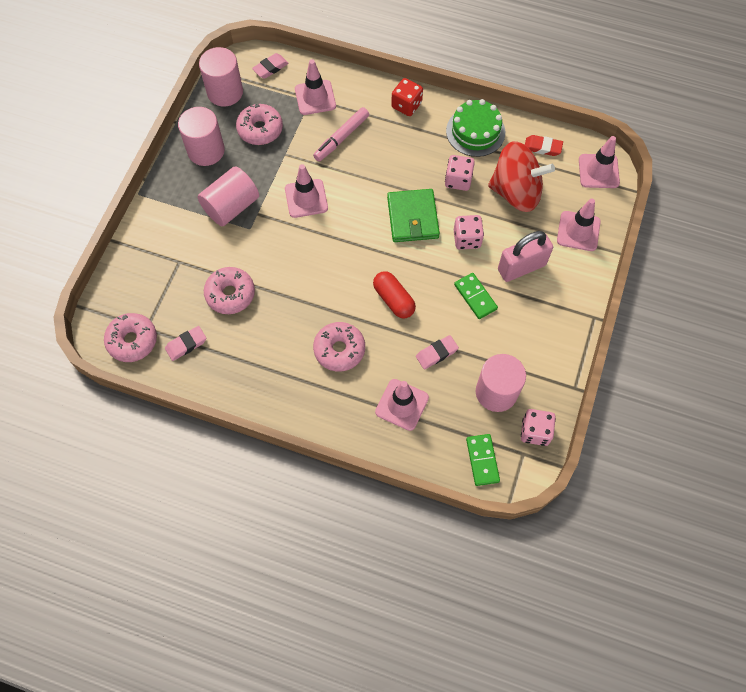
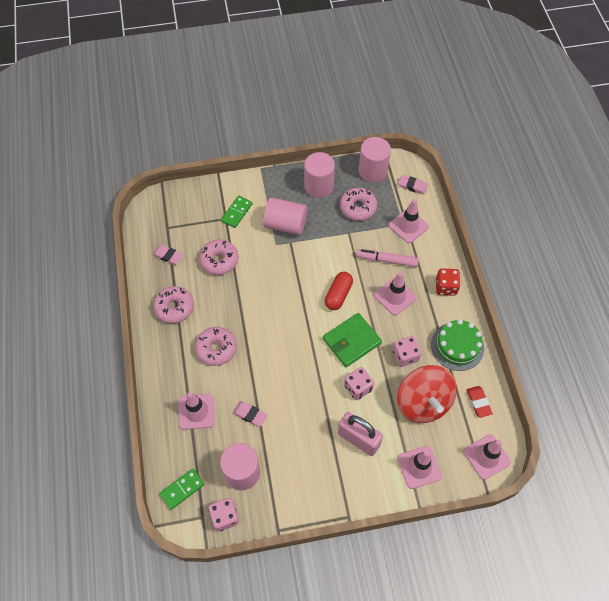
camera: 60 degrees right, 5 degrees down
(132, 341) = (154, 225): pink donut -> pink donut (174, 307)
(306, 198) = (321, 265): pink traffic cone -> pink traffic cone (395, 296)
(393, 300) = (276, 363): red capsule -> red capsule (338, 295)
(475, 297) = (312, 418): green domino -> green domino (237, 212)

